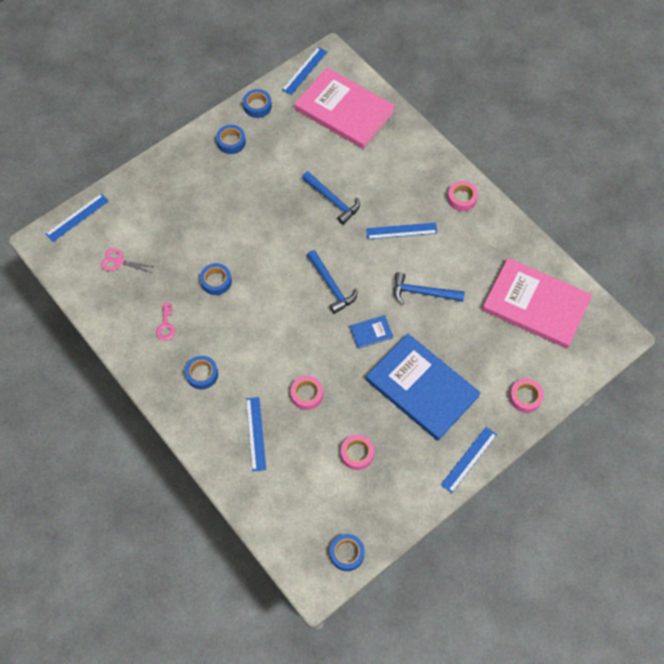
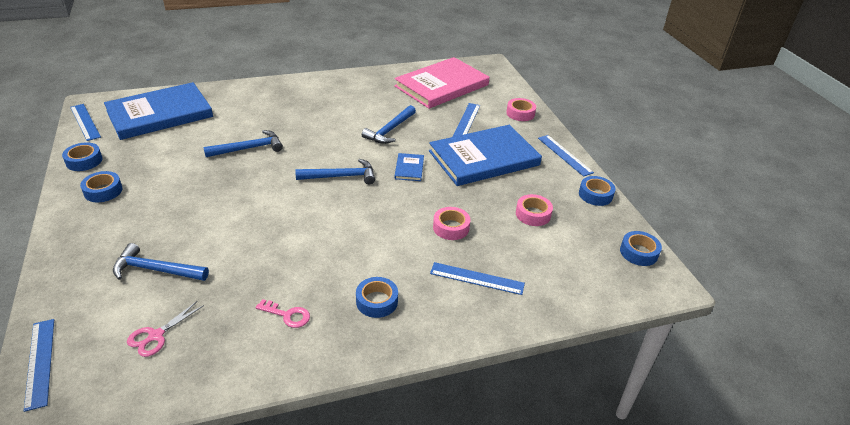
camera: 70 degrees left, 25 degrees down
(171, 226) = (156, 270): none -> blue hammer
(216, 281) = (266, 254): blue tape -> blue tape (595, 195)
(344, 110) = (160, 114): pink book -> blue book
(401, 231) = (319, 122): blue ruler -> blue ruler (466, 121)
(462, 198) = (317, 87): pink tape -> none

